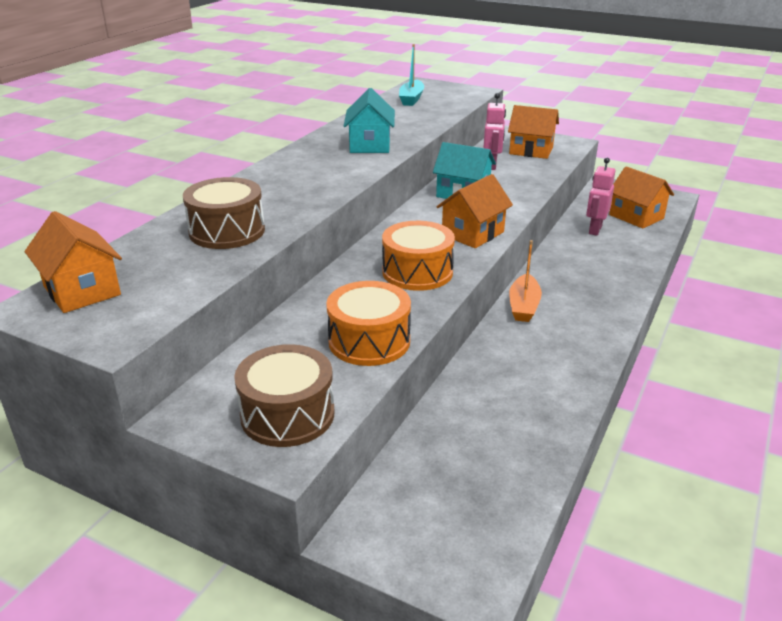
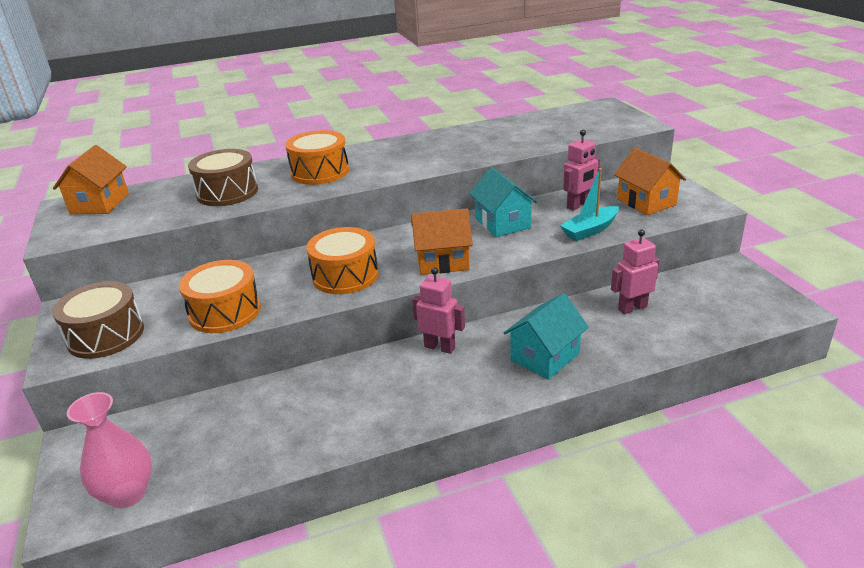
camera: 45 degrees right, 0 degrees up
(287, 188) = (320, 172): none -> orange drum
(370, 145) = (442, 153): turquoise house -> turquoise house (545, 357)
(411, 99) = (562, 119): turquoise boat -> turquoise boat (590, 230)
(489, 535) = (127, 494): none -> pink vase
(523, 306) = (440, 347): orange boat -> pink robot
(636, 217) = (704, 312): orange house -> none

